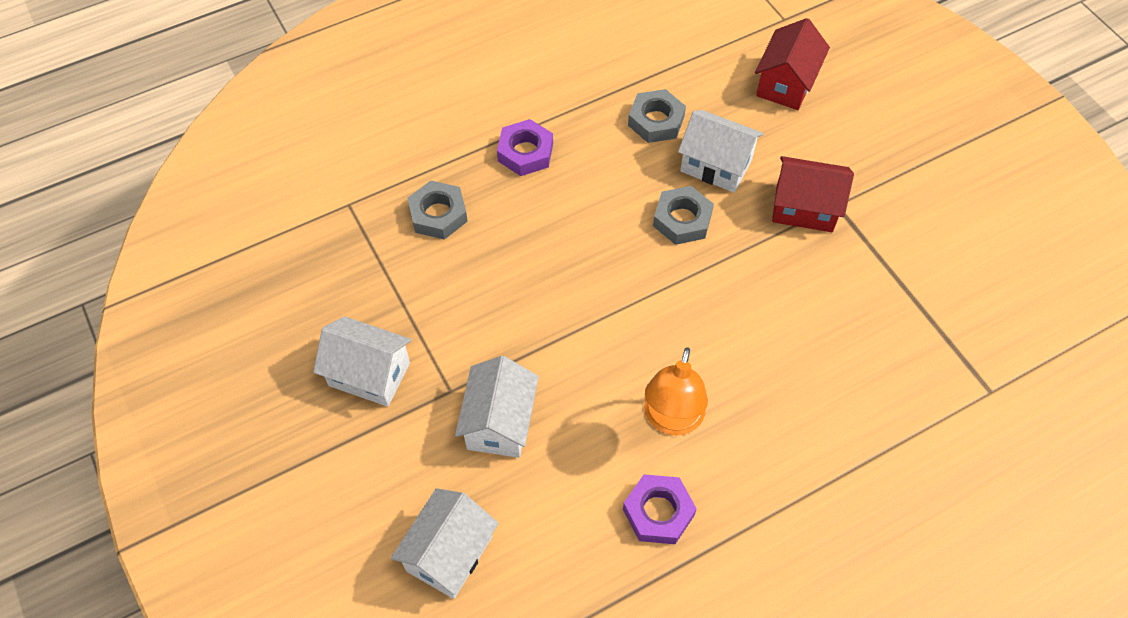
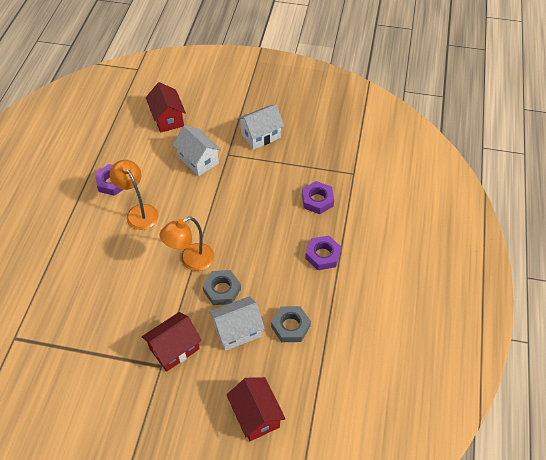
camera: 130 degrees right, 5 degrees down
(438, 214) = (317, 200): grey nut -> purple nut
(449, 554) = (168, 119): white house -> red house
(678, 286) = (191, 261): none -> orange lamp

